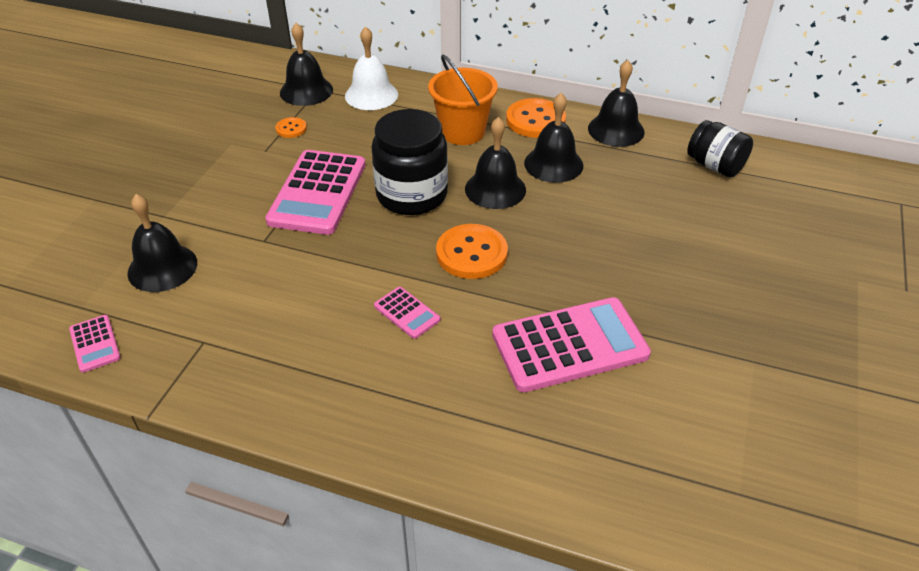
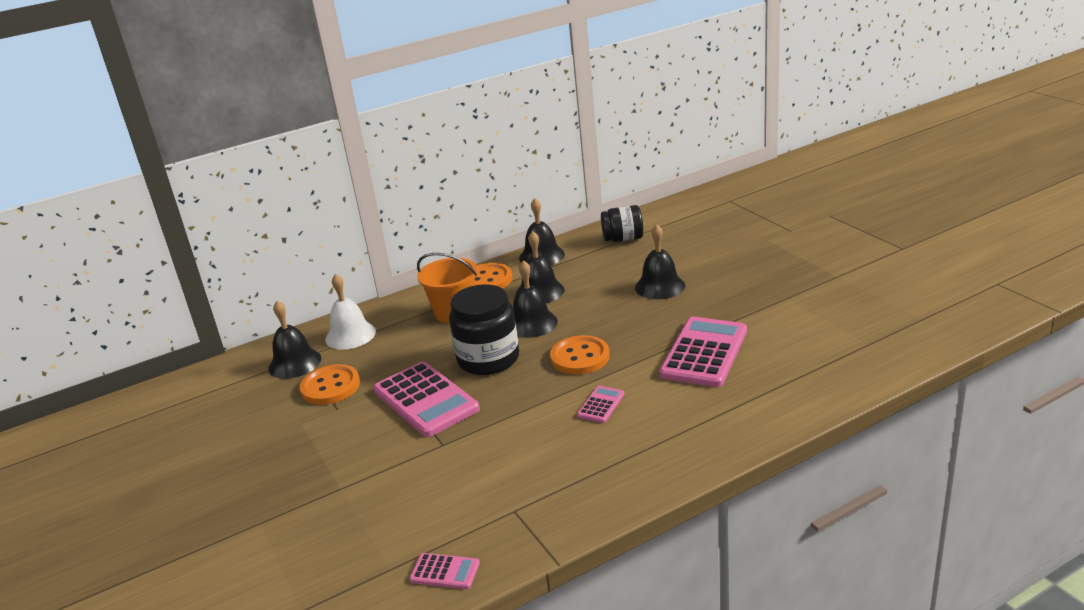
camera: 45 degrees left, 15 degrees down
(162, 267) = (403, 507): black bell -> black bell (660, 286)
(291, 129) = (330, 387): orange button -> orange button, size x1.96
(407, 313) = (601, 405): pink calculator -> pink calculator turned 60 degrees counterclockwise

